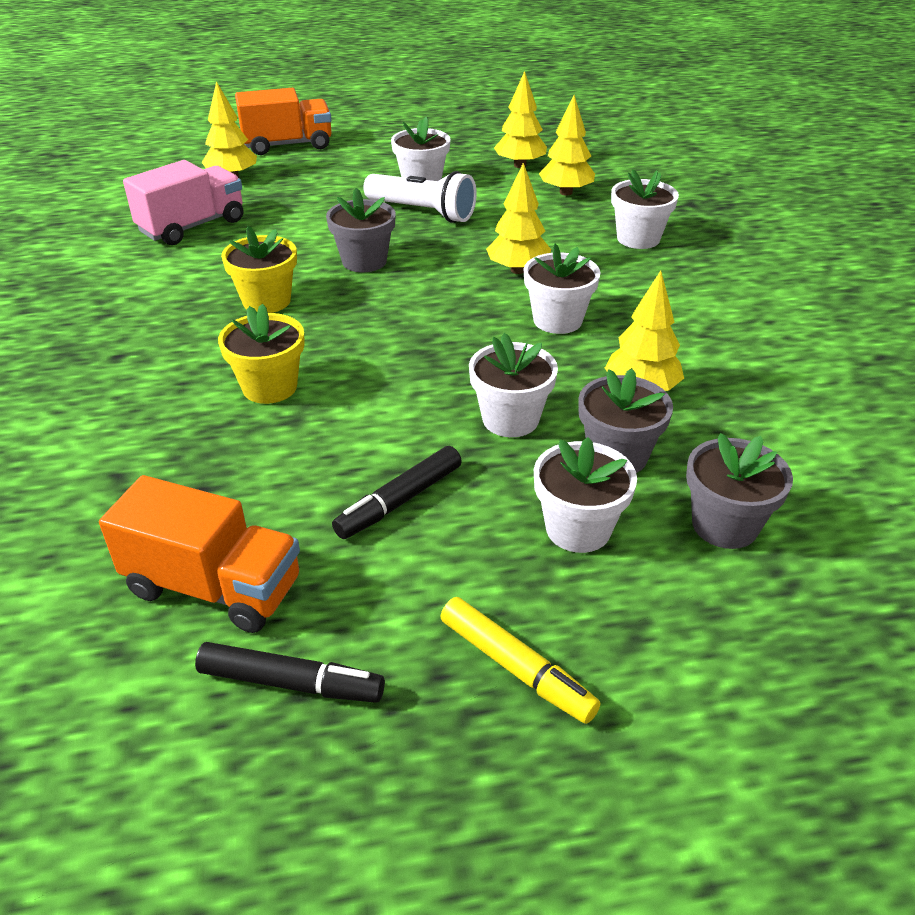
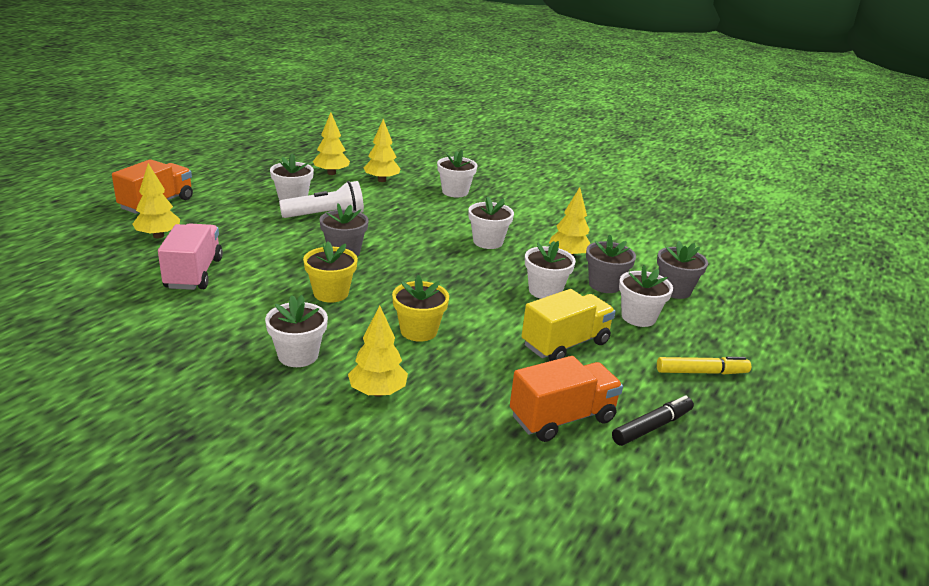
camera: 50 degrees left, 10 degrees down
(121, 350) = (298, 355): none -> white flower pot
(399, 501) = (565, 344): black marker -> yellow truck
(518, 270) = (429, 226): yellow tree -> yellow tree (378, 392)

